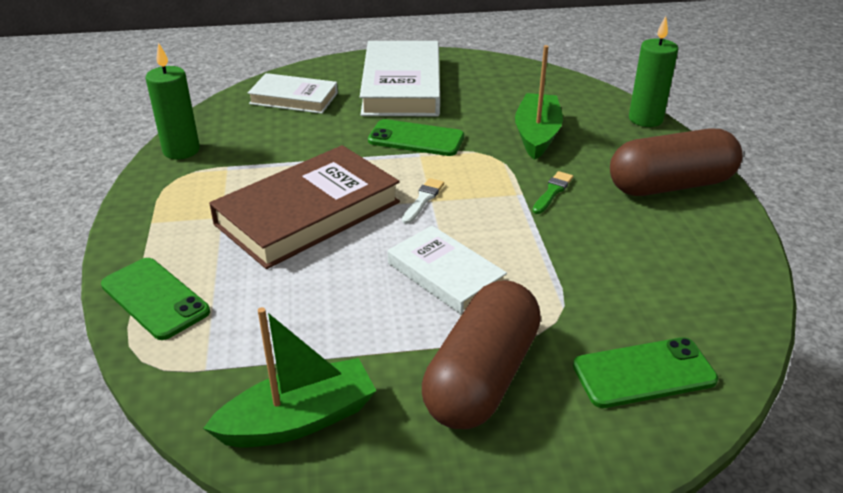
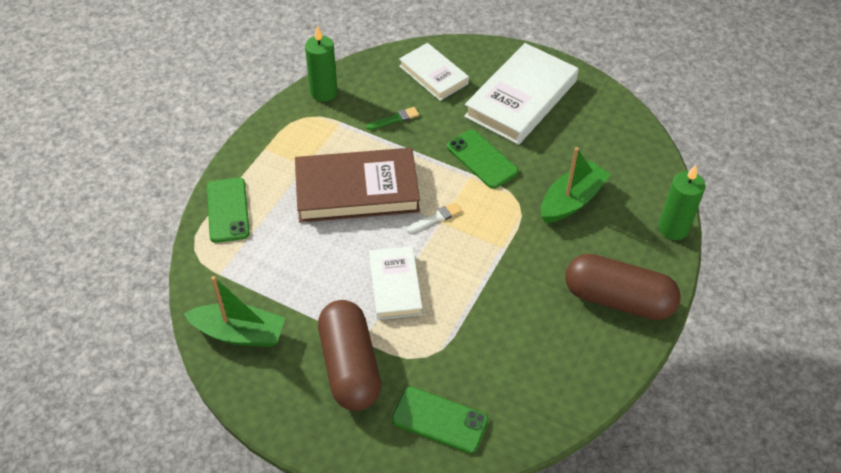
camera: 35 degrees right, 15 degrees up
(482, 377) = (350, 366): brown capsule -> brown capsule turned 75 degrees counterclockwise
(552, 192) = (528, 258): green brush -> green brush (395, 119)

